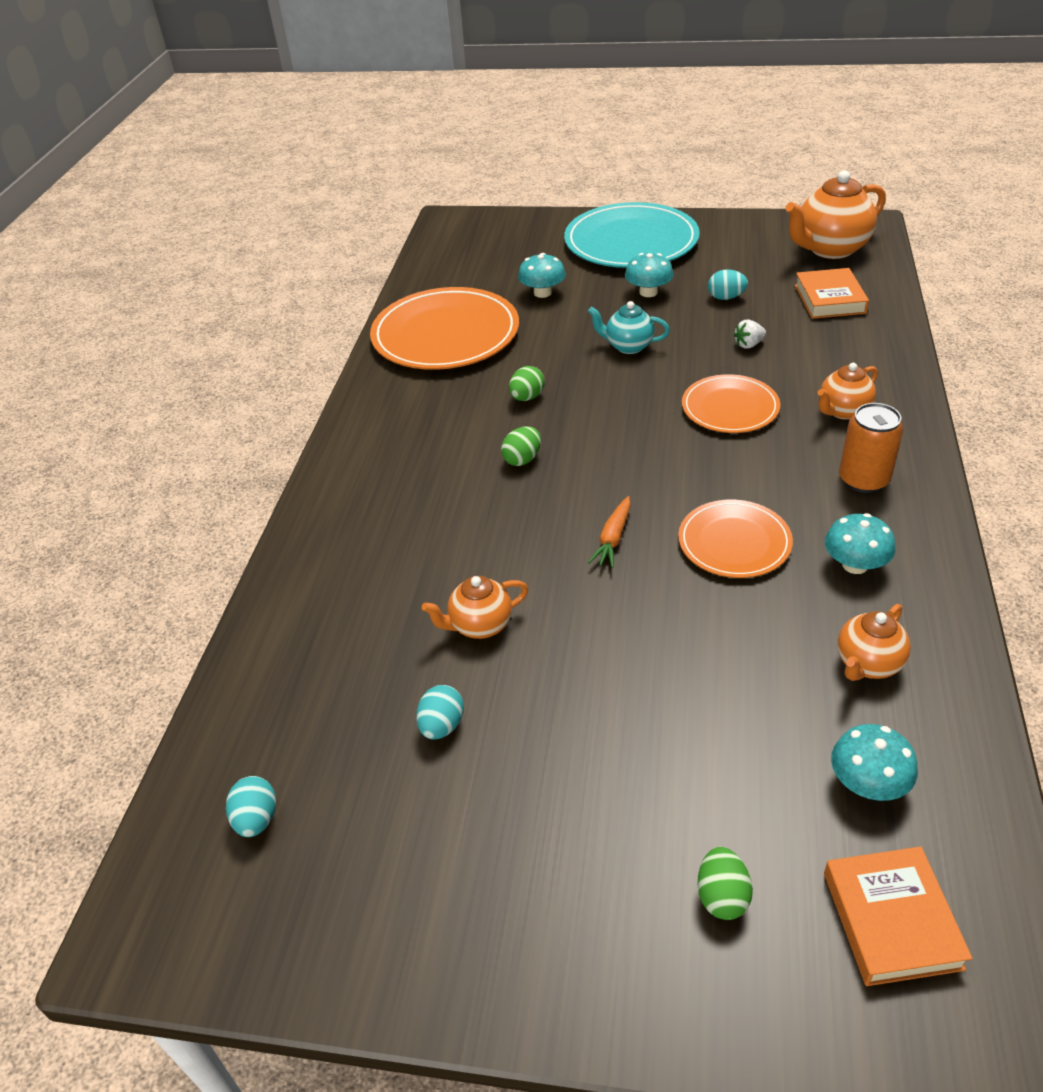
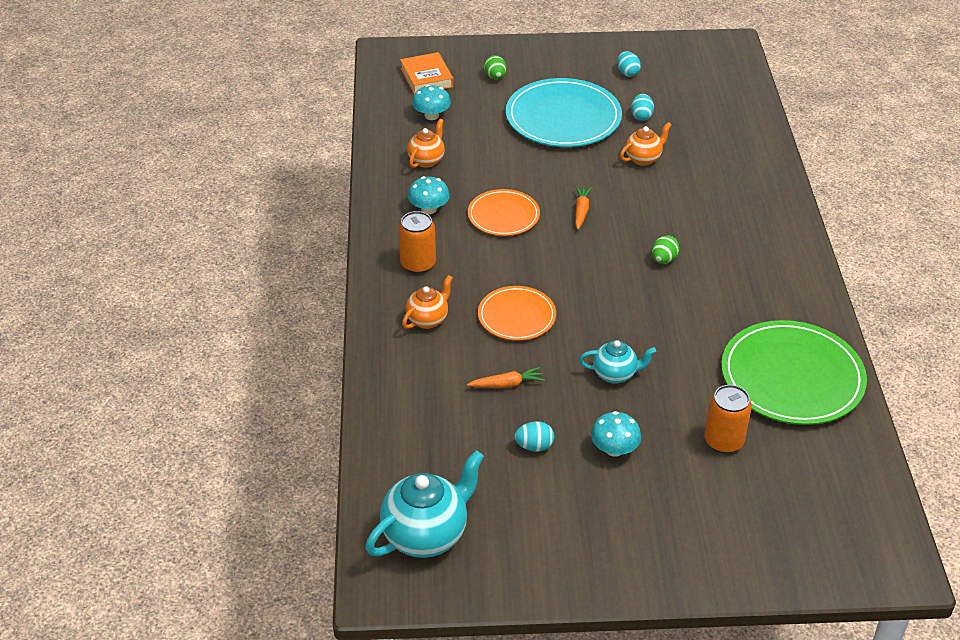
camera: 165 degrees right, 0 degrees up
(257, 819) = (708, 78): turquoise egg -> turquoise egg (627, 73)
(445, 334) = (792, 377): orange plate -> green plate
(527, 397) = (684, 313): green egg -> none
(542, 293) = (723, 441): turquoise mushroom -> orange can
(631, 241) = (655, 536): turquoise plate -> turquoise plate (563, 117)
(749, 345) = (507, 384): white strawberry -> orange carrot
(829, 299) = (431, 451): orange book -> none
(830, 249) = (426, 535): orange teapot -> turquoise teapot

